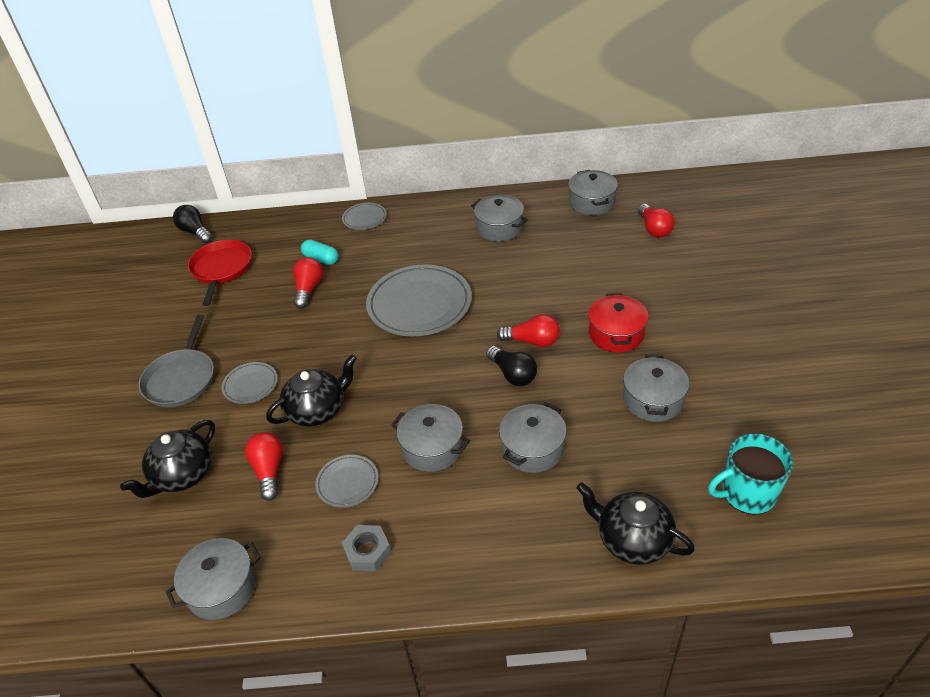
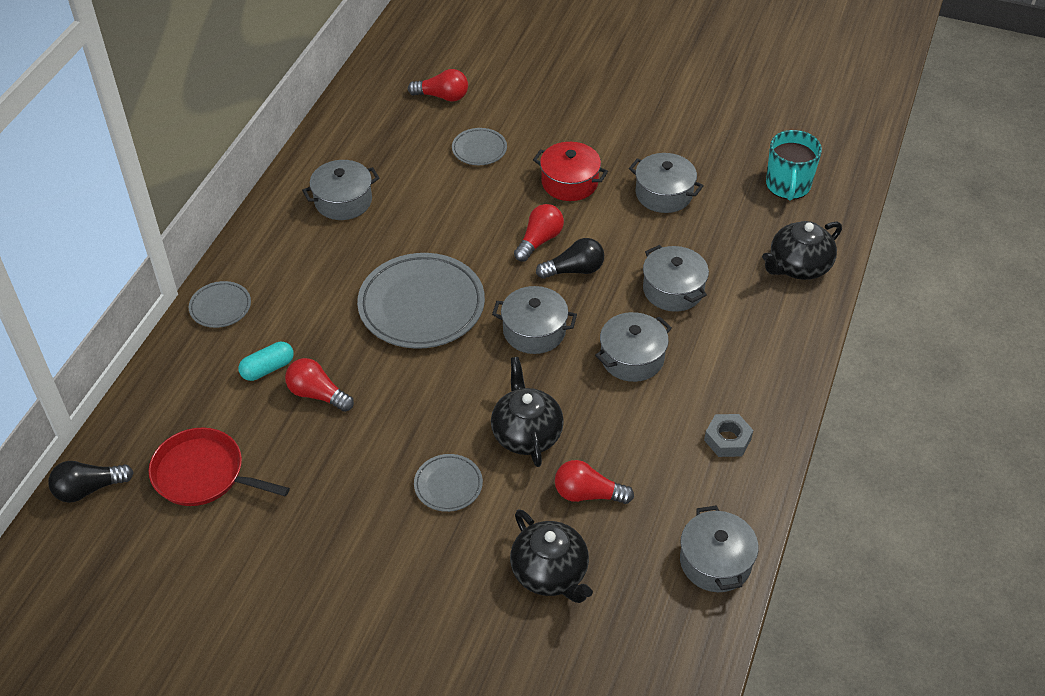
camera: 70 degrees left, 5 degrees up
(181, 379) = (391, 552): grey pan -> none
(347, 483) = (639, 433): grey plate -> grey plate (479, 149)
(591, 202) = (361, 119): grey pot -> grey pot (534, 331)

